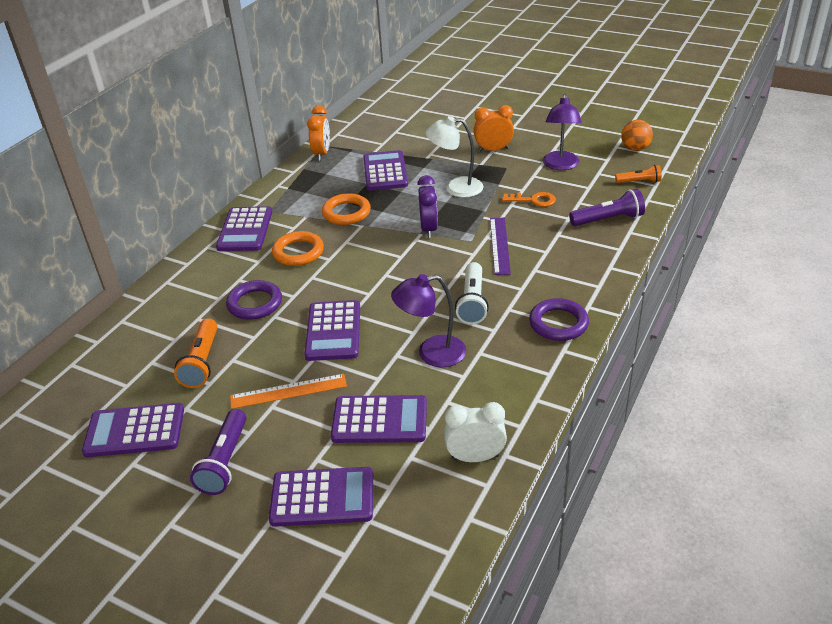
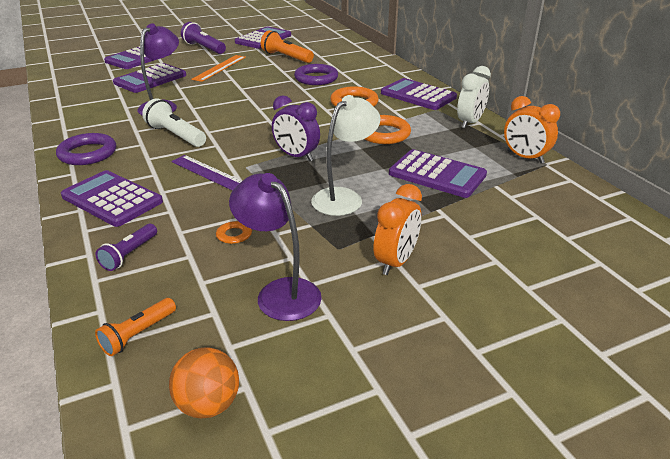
camera: 125 degrees right, 5 degrees down
(333, 331) = (244, 89): purple calculator -> purple calculator (112, 199)
(475, 457) = (74, 90): white clock -> white clock (470, 122)
(608, 219) = (129, 254): purple flashlight -> purple flashlight, size x0.64

